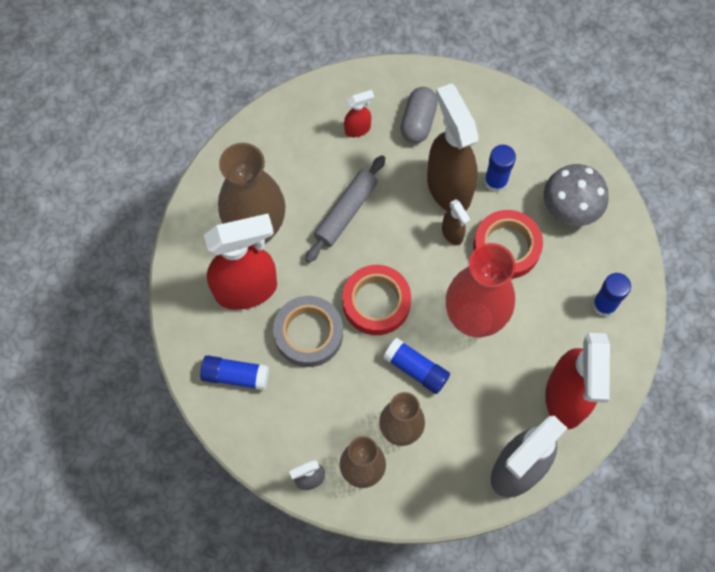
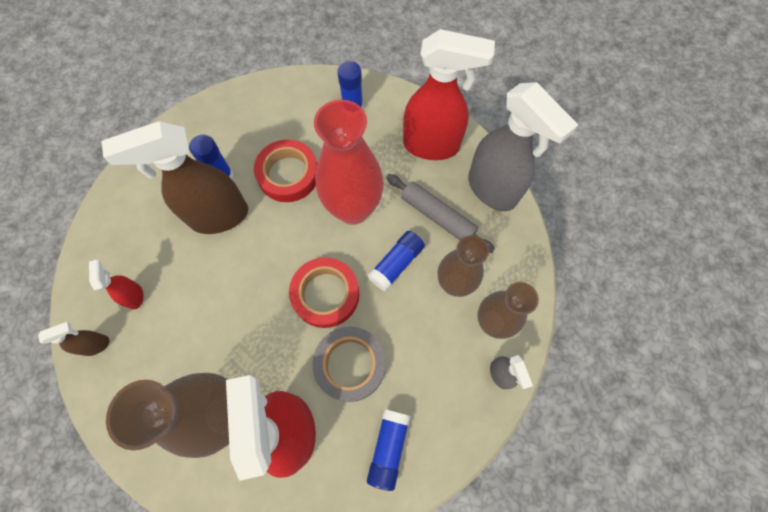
camera: 85 degrees left, 0 degrees up
(346, 212) = (224, 316): grey rolling pin -> grey rolling pin (437, 216)
(418, 121) = (142, 236): grey capsule -> none
(452, 234) = (267, 218): brown spray bottle -> brown spray bottle (96, 345)
(570, 207) = (260, 120): grey mushroom -> none

